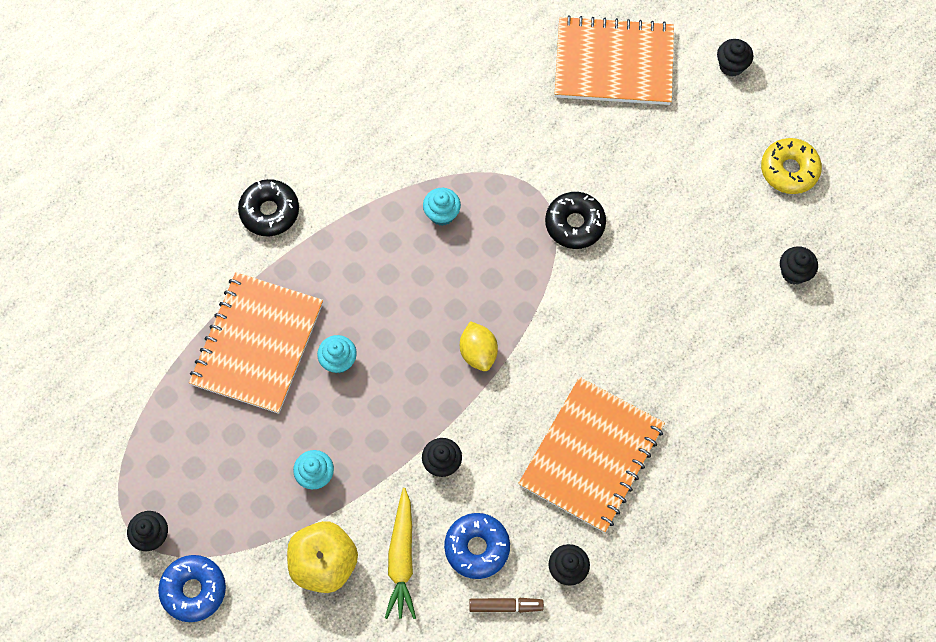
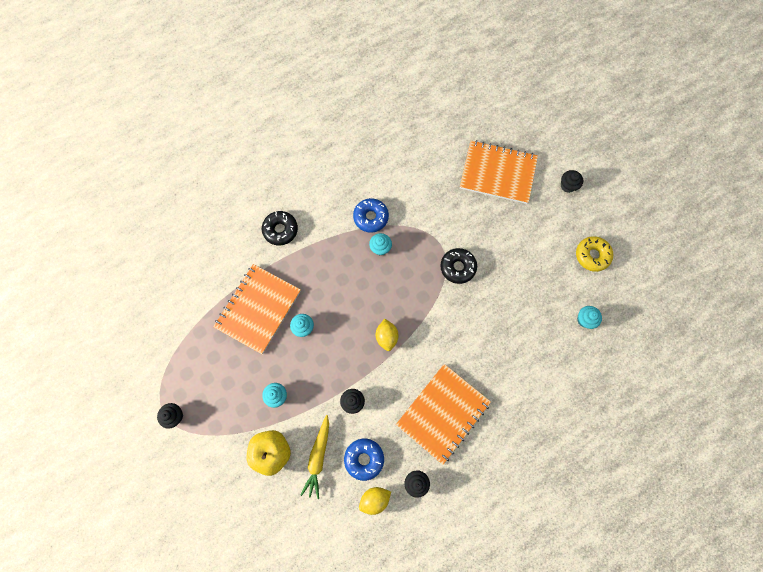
camera: 10 degrees right, 5 degrees up
(194, 590) = (192, 454): blue donut -> blue donut (371, 217)
(505, 606) = (375, 499): brown marker -> yellow lemon
(794, 272) = (584, 320): black cupcake -> turquoise cupcake

